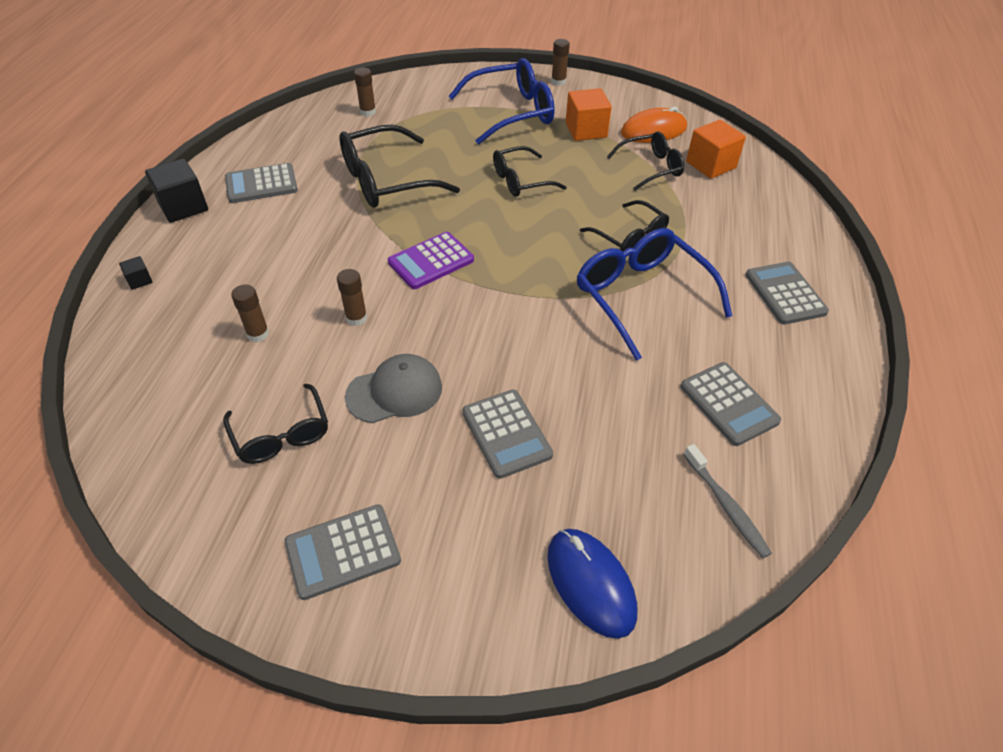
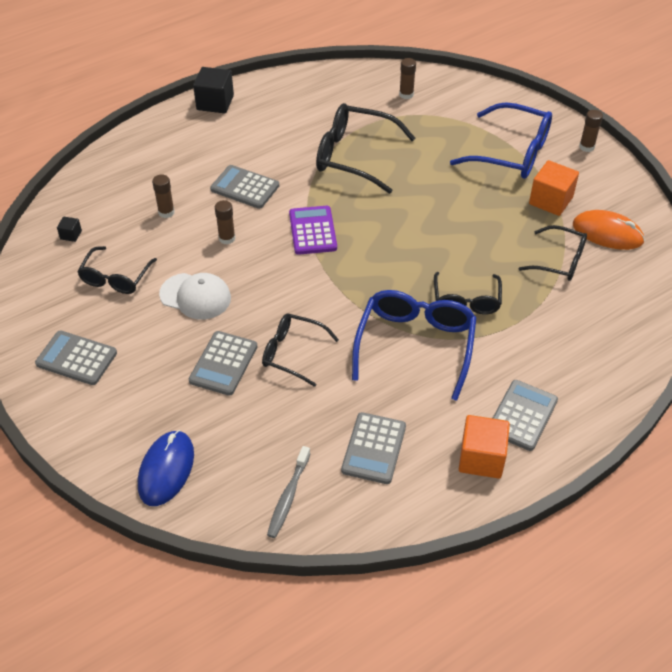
camera: 45 degrees right, 0 degrees up
(139, 280) = (144, 139): black cube -> black cube (71, 235)
(261, 184) = (275, 113): grey calculator -> grey calculator (245, 187)
(395, 392) = (195, 296): grey cap -> white cap
(431, 261) = (312, 231): purple calculator -> purple calculator turned 75 degrees clockwise
(520, 181) = (445, 211): black glasses -> black glasses (292, 353)
(710, 165) = (614, 289): orange cube -> orange cube (481, 458)

